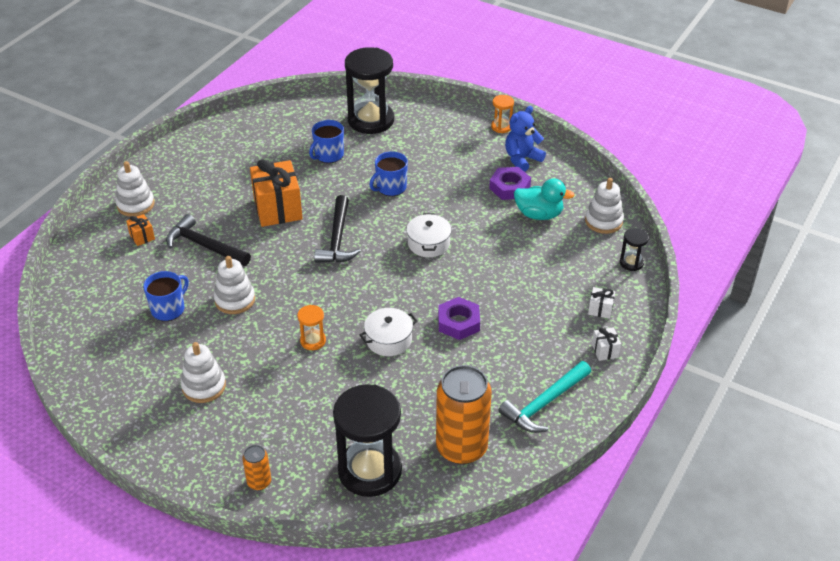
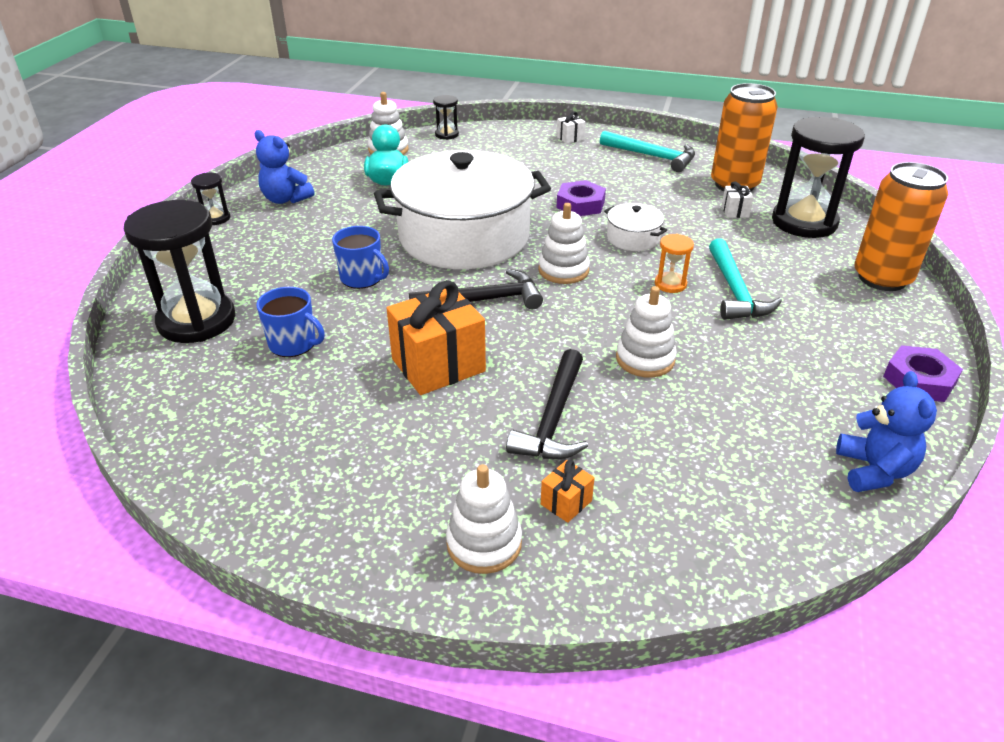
camera: 105 degrees left, 5 degrees down
(83, 367) = (874, 470): none -> blue teddy bear
(168, 309) = (703, 417): blue mug -> none
(204, 386) = (802, 346): white stacking toy -> white stacking toy (563, 270)
(259, 482) = (882, 278): orange can -> orange can, size x2.16
(286, 376) = (735, 291): none -> turquoise hammer
(428, 243) = (464, 237): white pot -> white pot, size x2.48
(501, 127) = (216, 218): orange hourglass -> black hourglass
(509, 187) = (343, 201): purple nut -> purple nut (919, 380)
(600, 309) = (519, 143): white gift -> white gift (735, 211)

